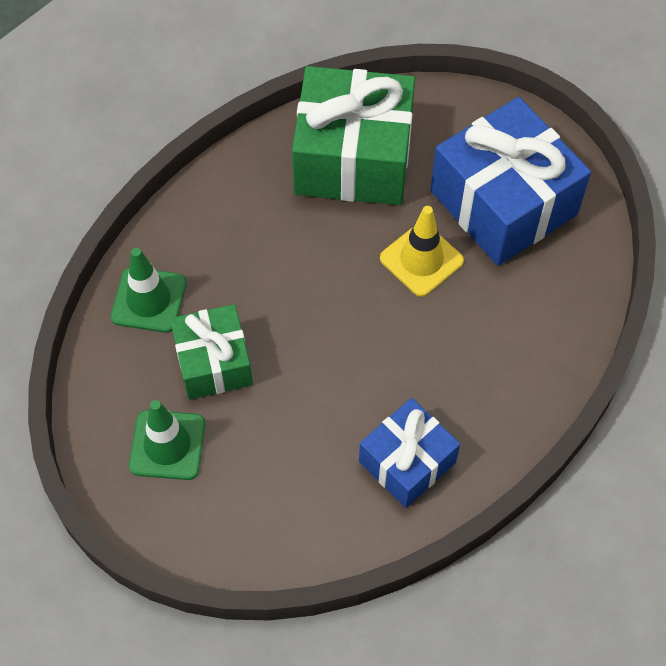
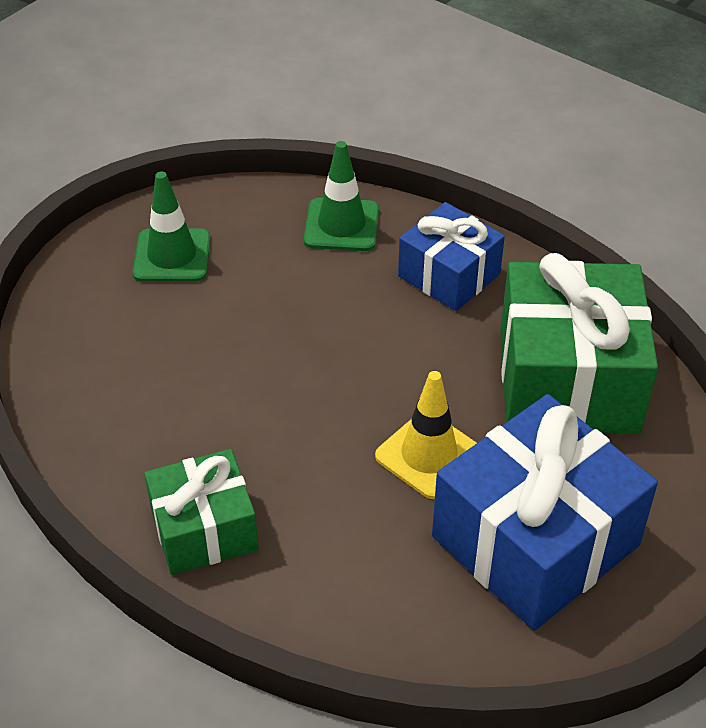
camera: 85 degrees right, 15 degrees down
(214, 362) = (270, 281): green gift -> green gift (204, 529)
(407, 462) = (149, 454): blue gift -> blue gift (449, 275)

